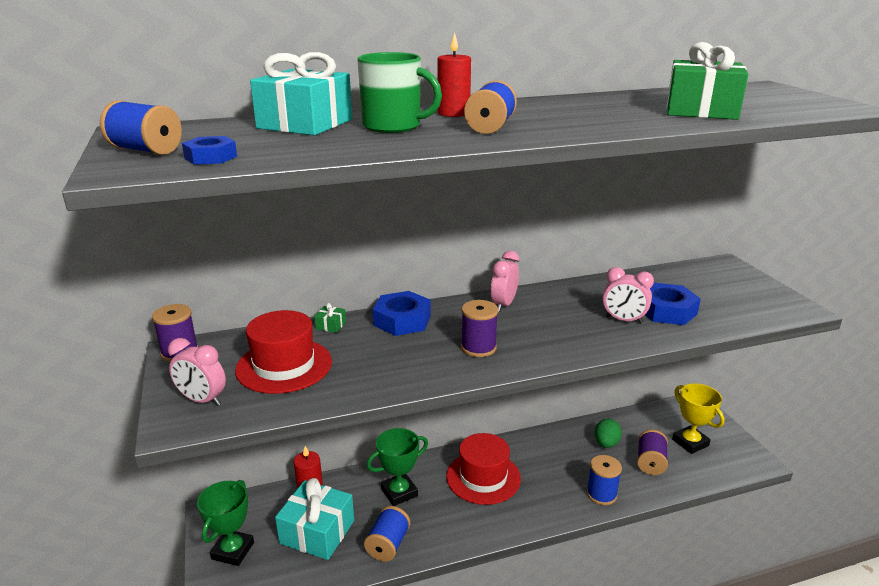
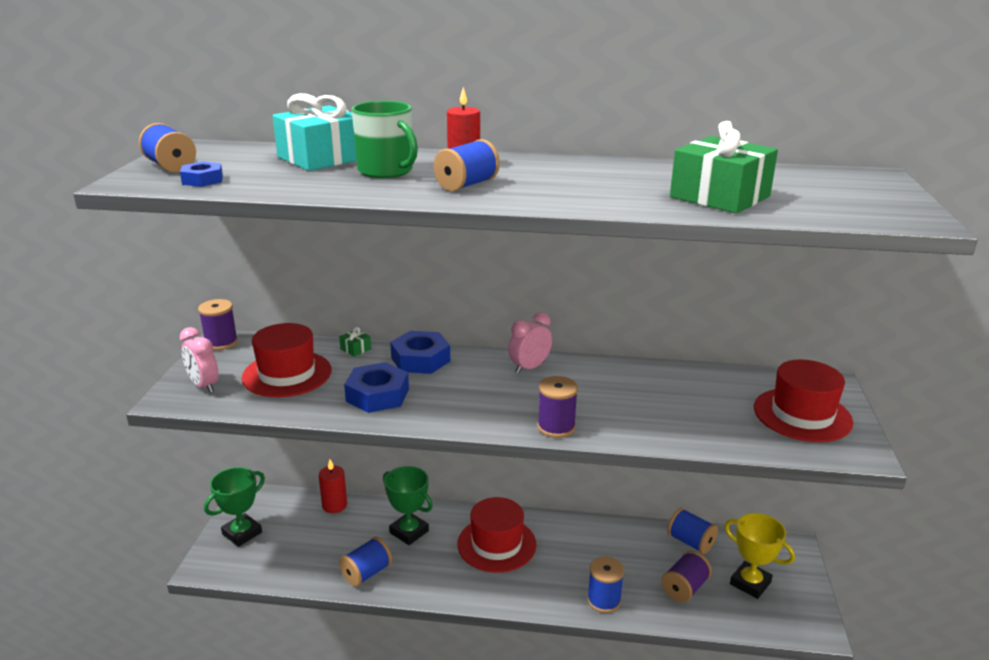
camera: 25 degrees right, 0 degrees up
(317, 532) = (316, 541): turquoise gift -> none
(399, 492) = (409, 532): green trophy -> green trophy turned 45 degrees clockwise
(478, 348) = (463, 402): purple spool -> purple spool (556, 427)
(606, 444) = (650, 553): green egg -> none
(623, 320) = (635, 413): pink clock -> none
(627, 425) = (690, 542): none -> blue spool
(666, 311) = (695, 415): blue nut -> blue nut (377, 395)
(690, 442) = (750, 583): yellow trophy -> yellow trophy turned 45 degrees counterclockwise
(735, 292) = (802, 415): none -> red hat

